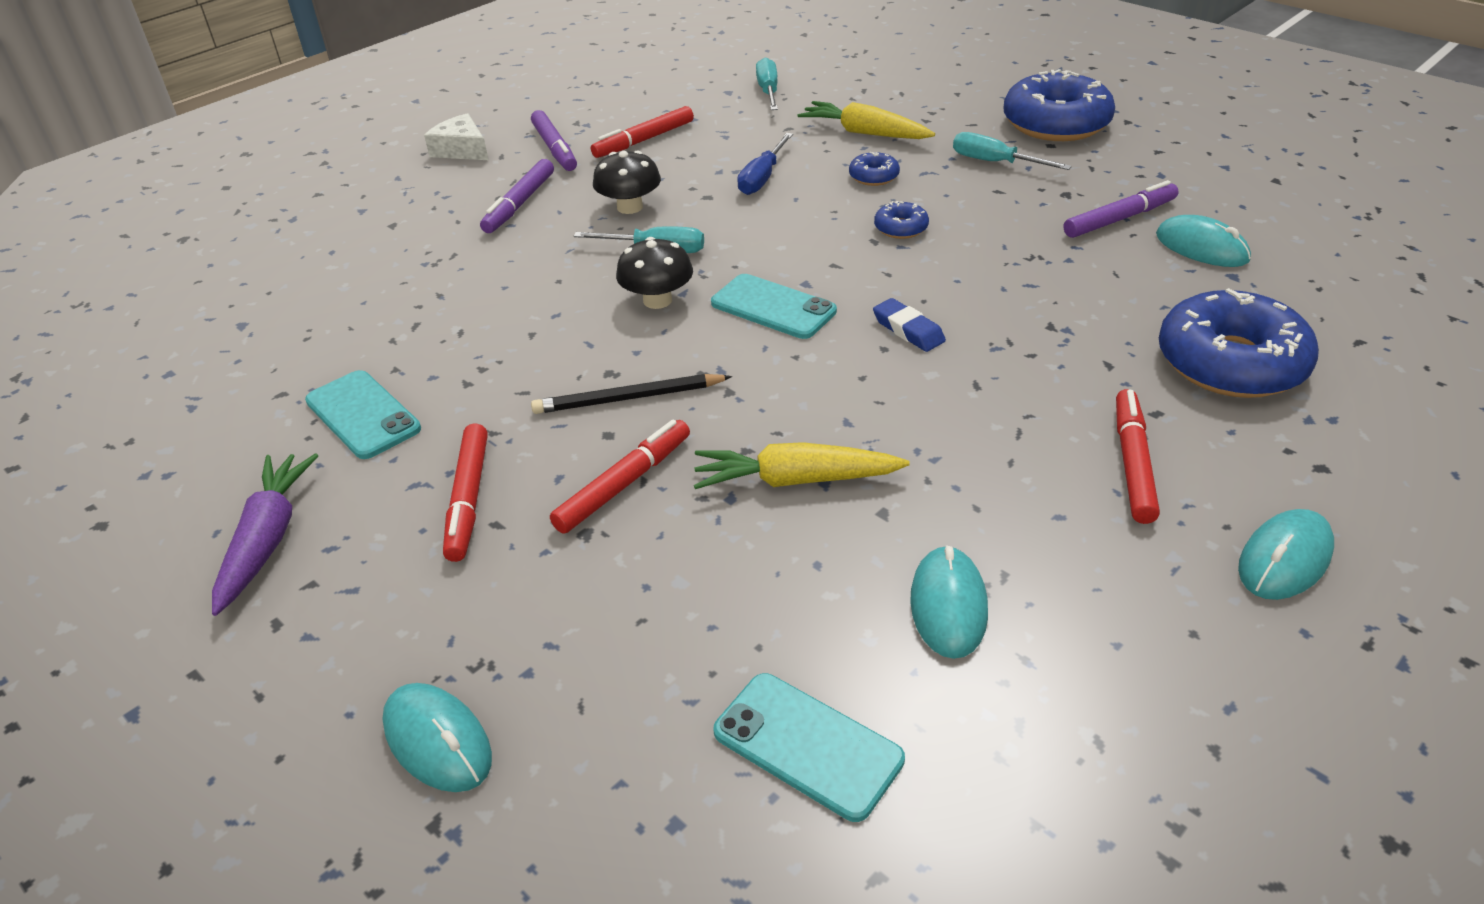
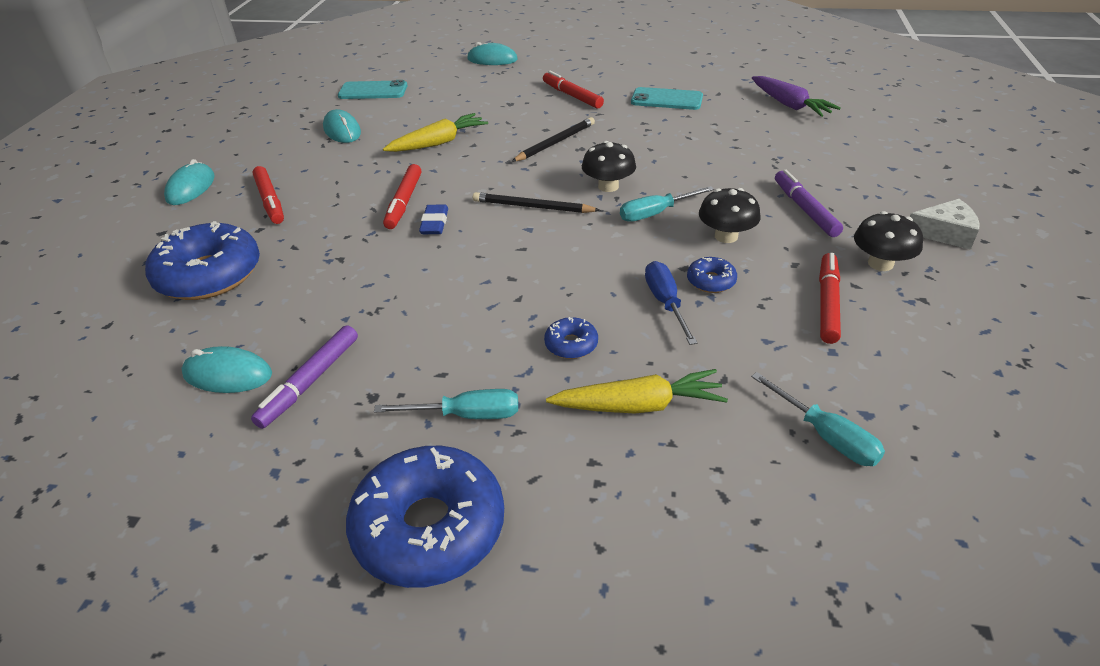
camera: 145 degrees right, 0 degrees up
(267, 540) = (626, 67): purple carrot -> purple carrot (789, 105)
(555, 148) = (880, 263): purple marker -> black mushroom
(624, 484) = (514, 118): red marker -> red marker (404, 202)
(773, 307) = (532, 207): turquoise phone -> black pencil
(901, 228) = (500, 297): blue donut -> blue donut (711, 281)
(908, 330) = (434, 223): blue eraser -> blue eraser turned 75 degrees clockwise

